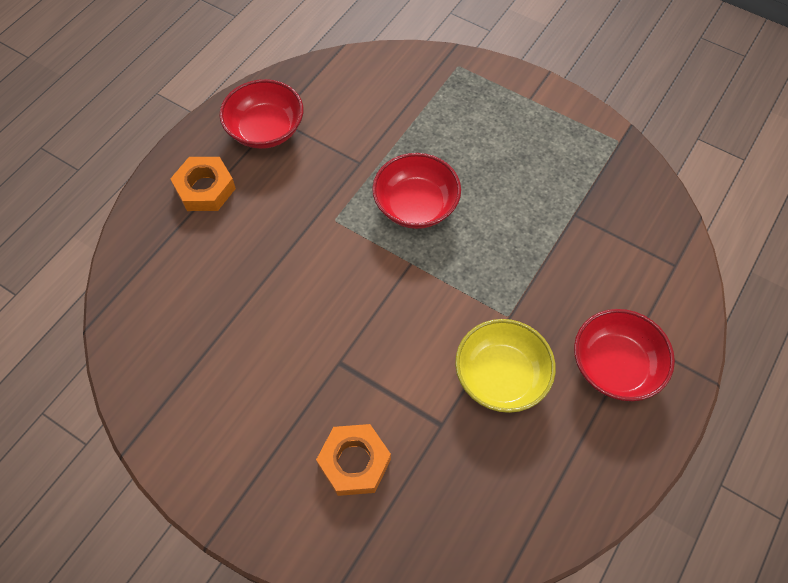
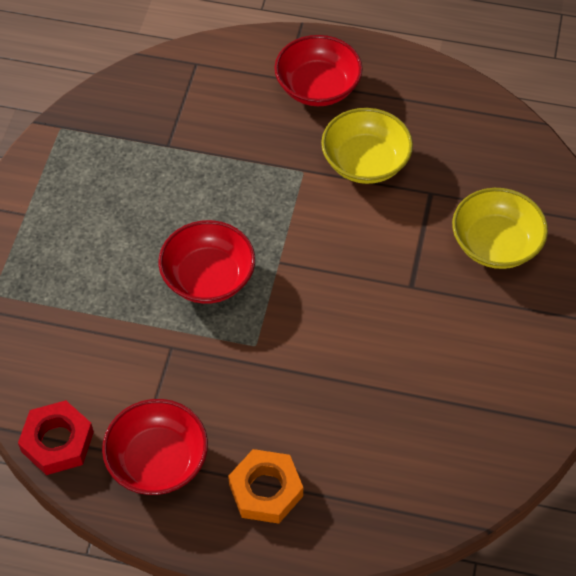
camera: 110 degrees left, 5 degrees down
(312, 77) = (57, 442): none -> red nut
(354, 462) = (495, 244): orange nut -> yellow bowl

